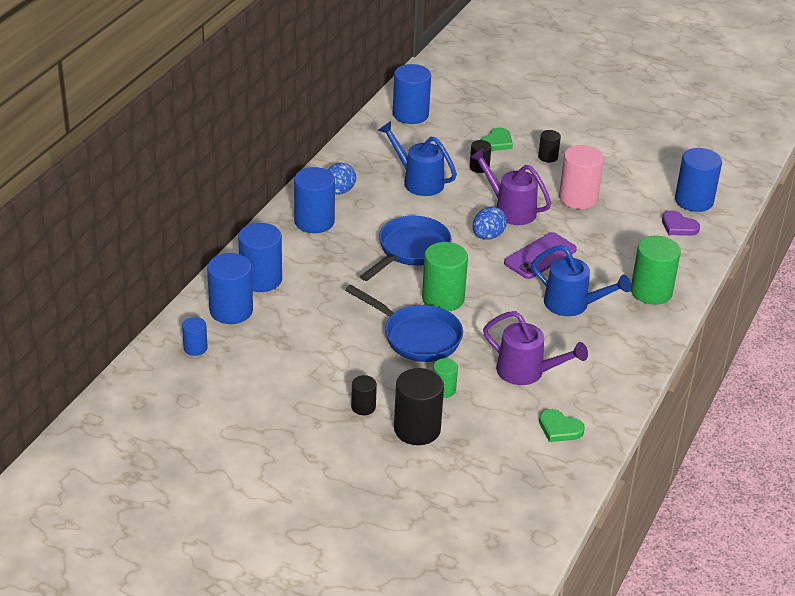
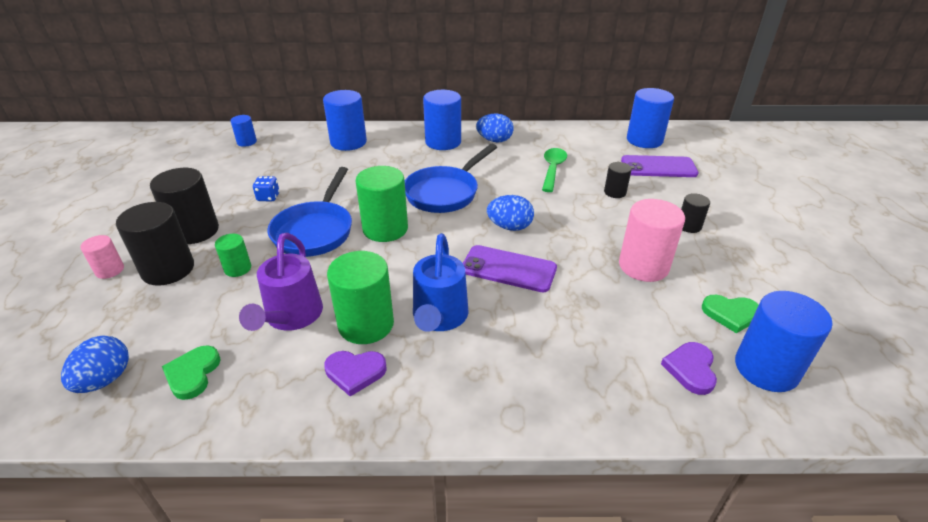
camera: 65 degrees right, 0 degrees up
(231, 311) = (300, 142): blue cylinder -> none
(335, 353) = (268, 197): none -> blue dice
(363, 407) = (195, 231): black cylinder -> black cylinder, size x1.89
(393, 464) = (110, 270): none -> pink cylinder
(410, 250) = (445, 193): blue pan -> blue pan turned 120 degrees clockwise
(418, 181) = (552, 169): blue watering can -> green spoon
(459, 130) = (658, 167): none -> purple phone
(497, 142) = (669, 191): green heart -> green heart (730, 314)
(510, 210) = (568, 228): purple watering can -> none
(540, 471) = (105, 380): none -> blue egg
(602, 355) = (355, 372): none -> purple heart
(651, 292) = (521, 382): green cylinder -> green cylinder (366, 324)

